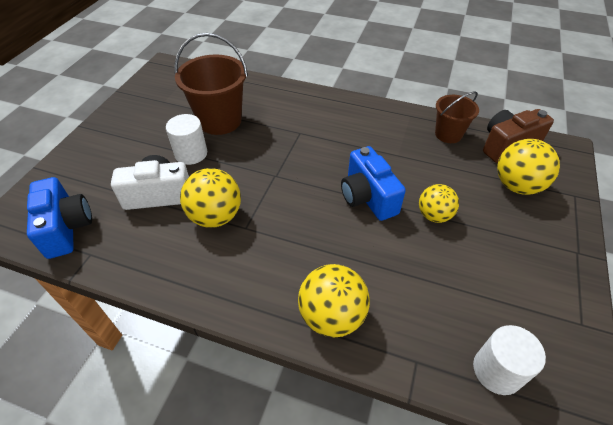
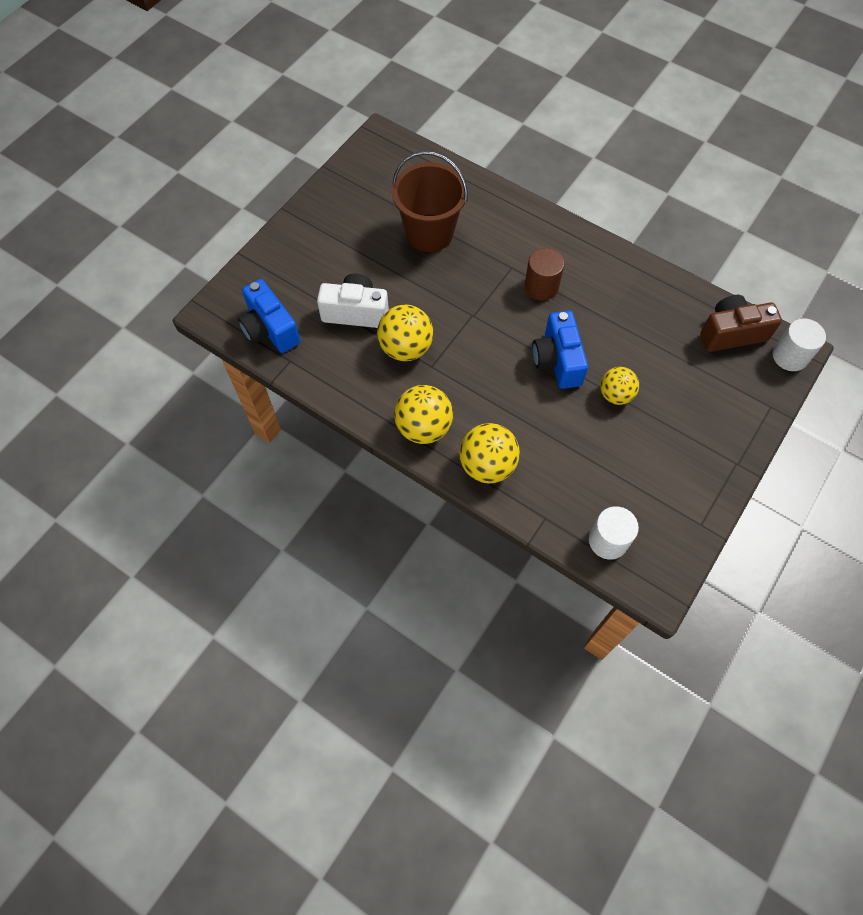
camera: 15 degrees right, 15 degrees up
(66, 228) = (270, 329): blue camera -> blue camera turned 150 degrees clockwise
(191, 153) = (393, 270): white cylinder -> white cylinder (790, 356)
(331, 142) = (541, 286): none -> brown cylinder
(448, 134) = (673, 304): brown bucket -> none
(517, 186) = (716, 382): yellow ball -> yellow ball (423, 427)

